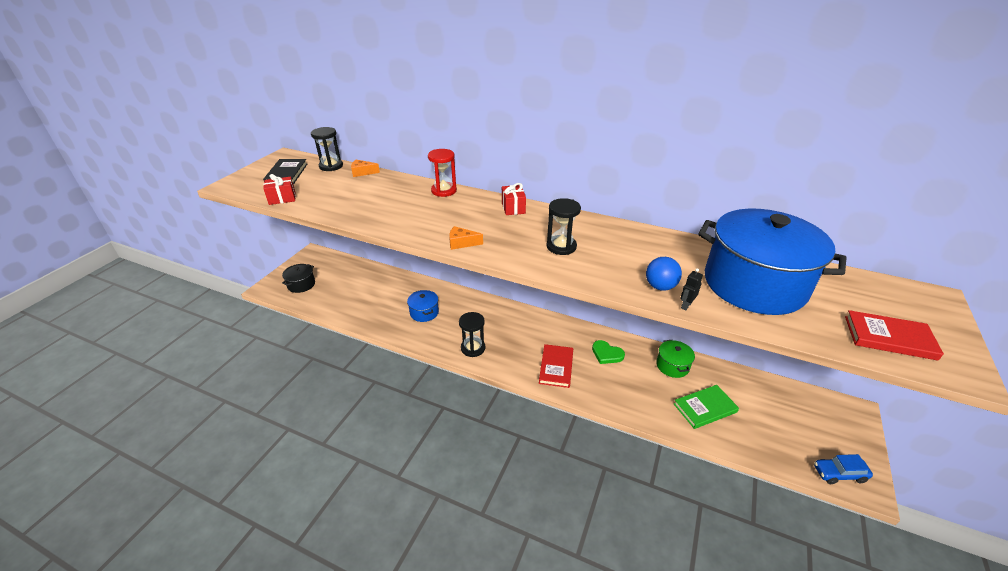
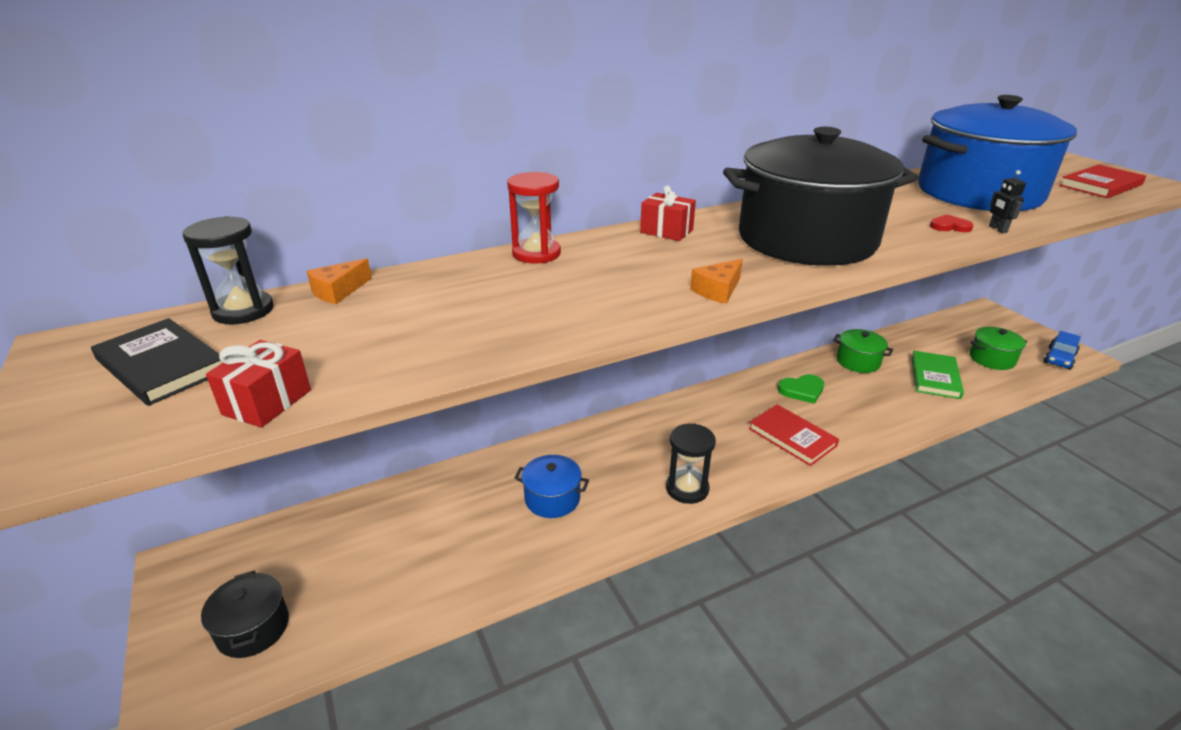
camera: 50 degrees left, 5 degrees down
(561, 246) = (806, 239): black hourglass -> black pot
(660, 286) = (949, 226): blue ball -> red heart
(776, 432) = (992, 359): none -> green pot

